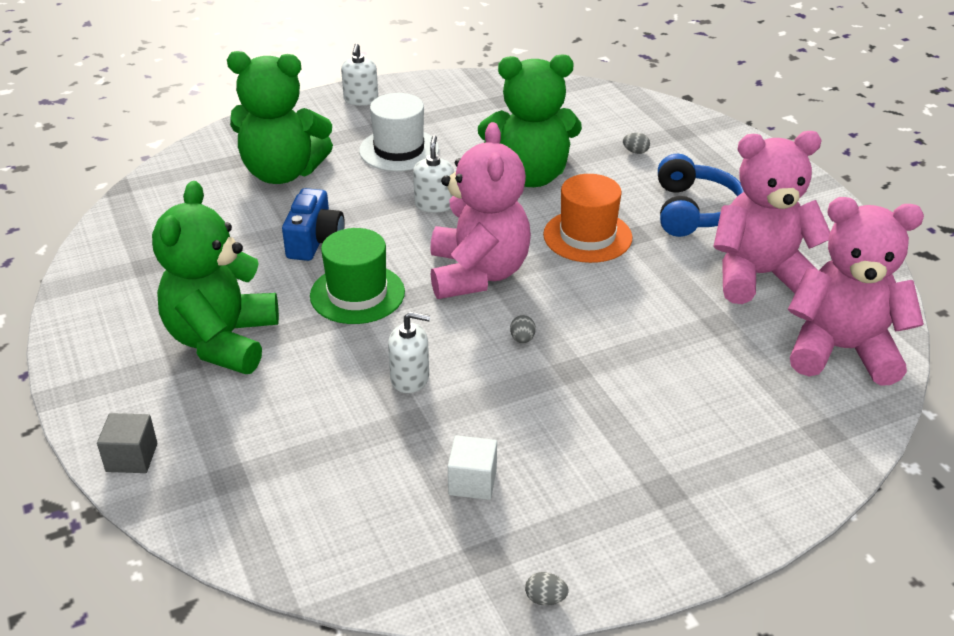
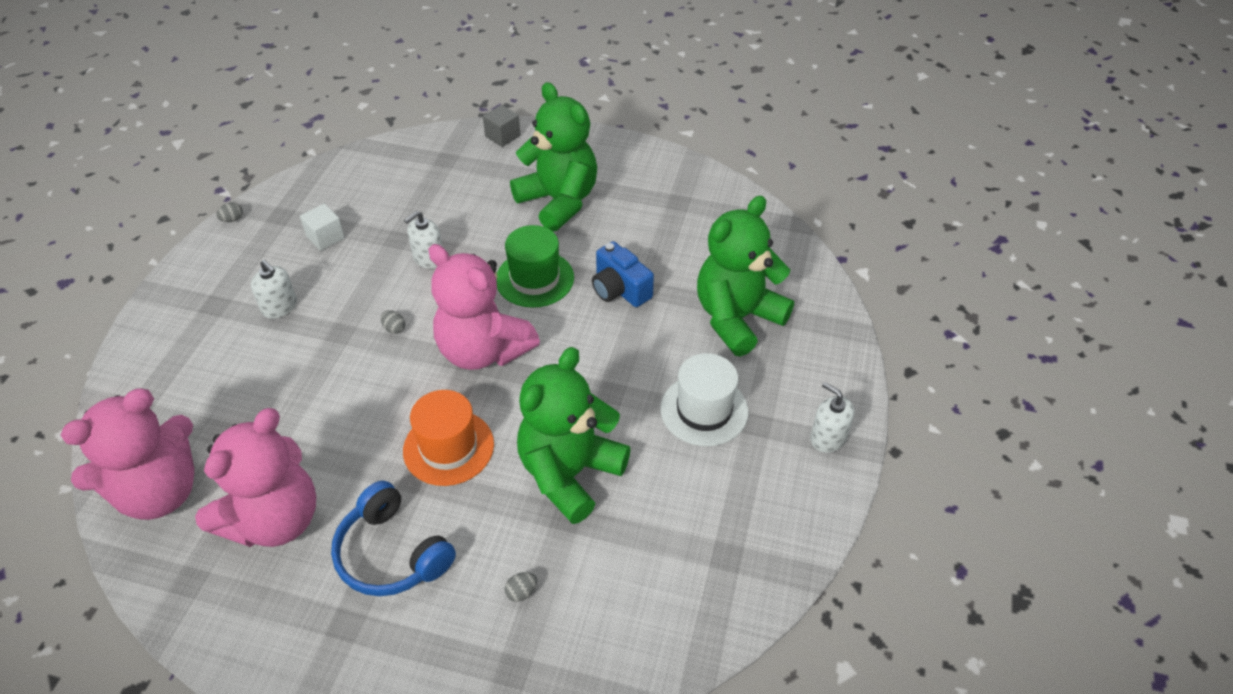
camera: 130 degrees right, 10 degrees up
(434, 204) = (595, 381): white soap dispenser -> white soap dispenser (279, 307)

